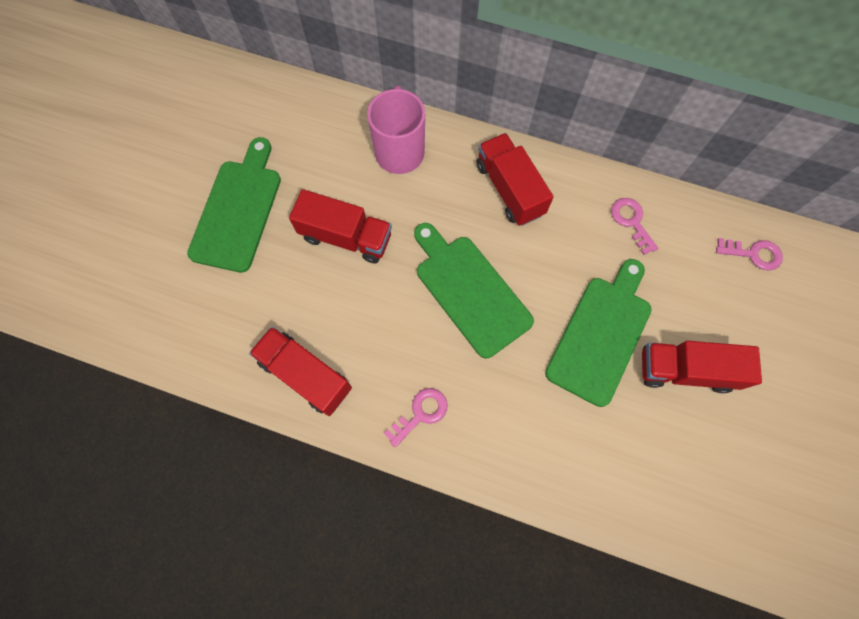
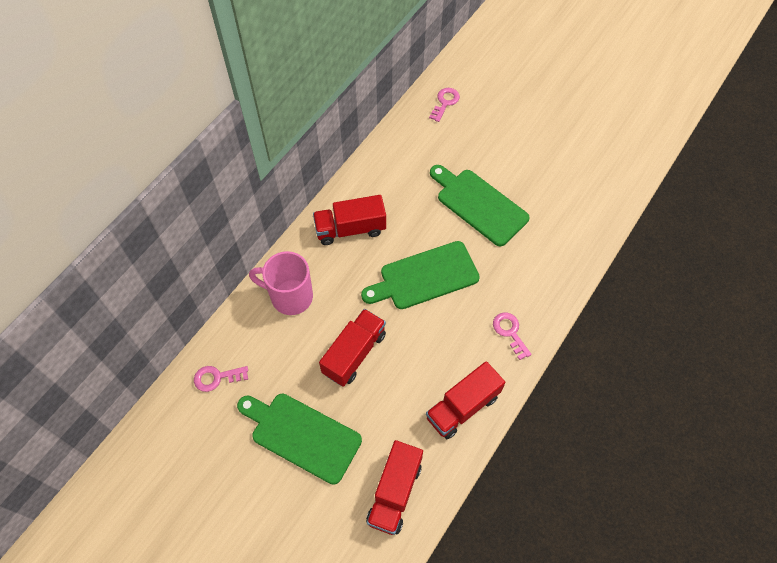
camera: 75 degrees left, 10 degrees down
(631, 222) = (401, 161): pink key -> pink key (217, 377)
(685, 370) = (514, 165): red truck -> red truck (394, 493)

